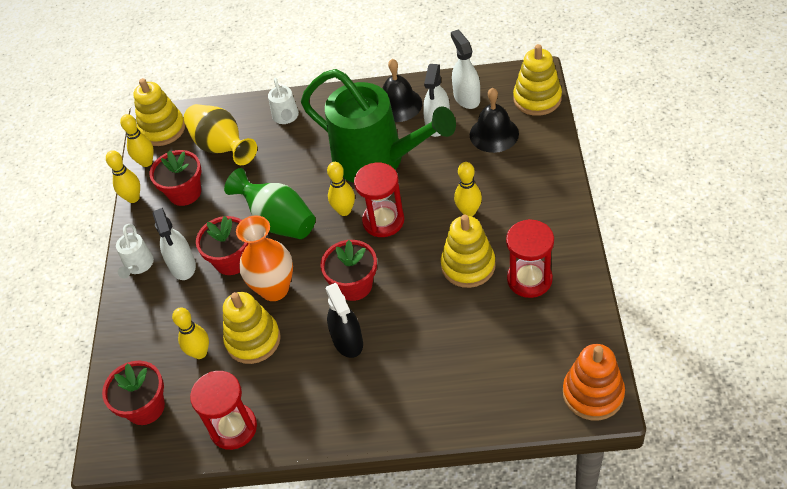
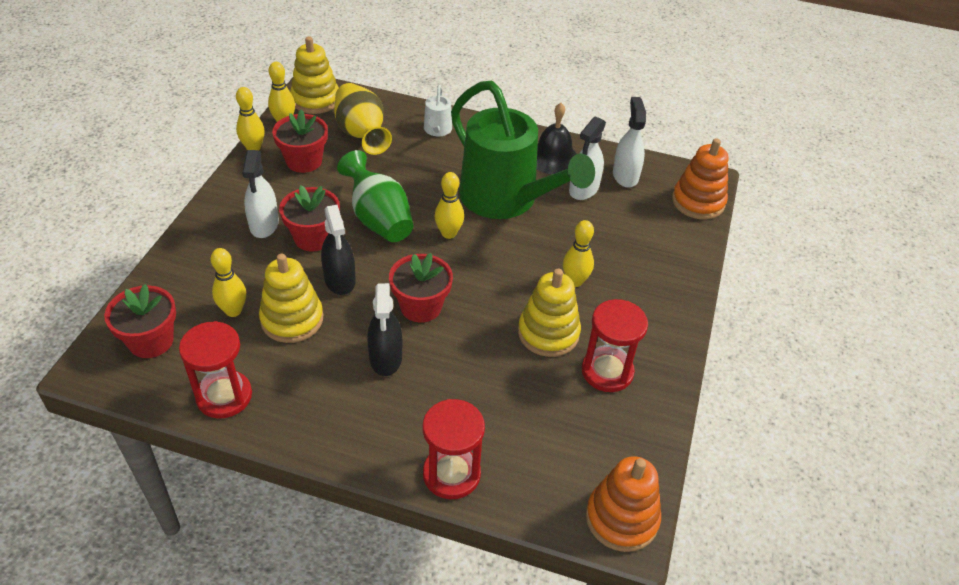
camera: 10 degrees right, 5 degrees down
(138, 266) = (222, 209): white watering can -> none
(274, 289) = (340, 280): orange vase -> black spray bottle
(383, 221) = (483, 257): red hourglass -> red hourglass (451, 474)
(494, 134) = (637, 218): black bell -> none
(537, 99) = (698, 202): yellow stacking toy -> orange stacking toy

